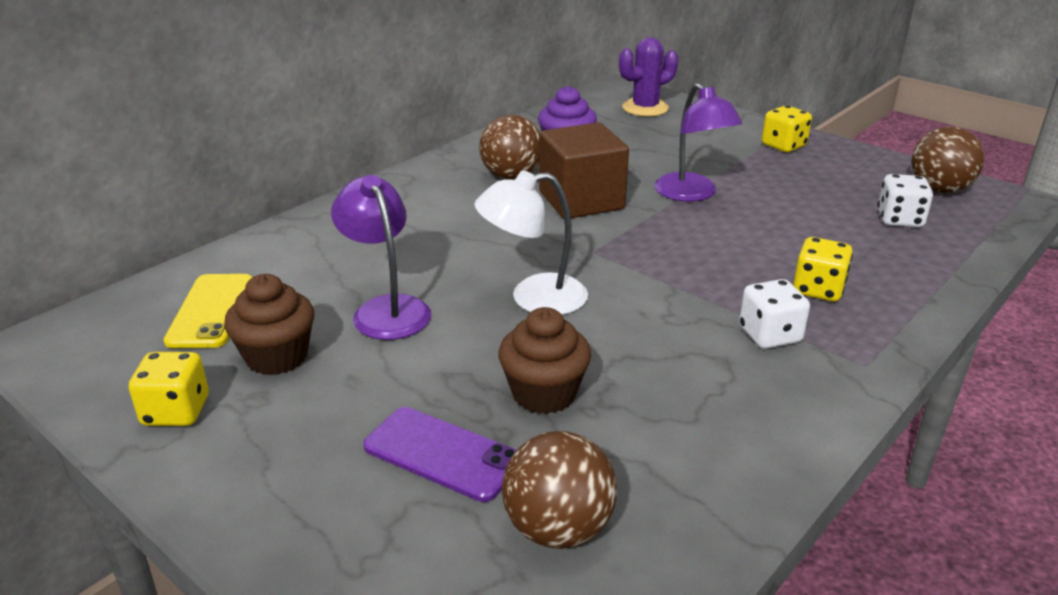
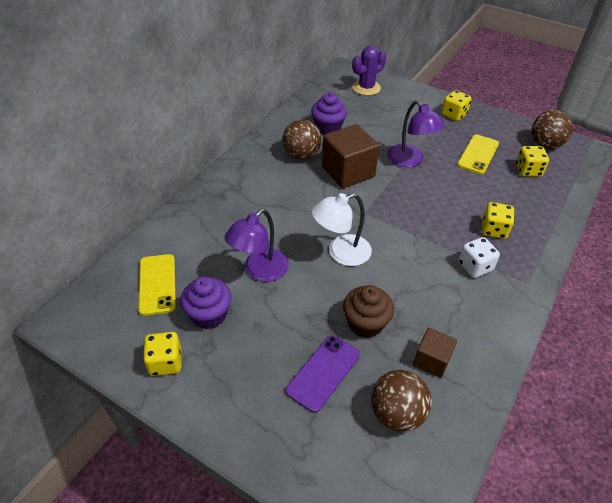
camera: 10 degrees left, 15 degrees up
(277, 357) = (209, 315): brown cupcake -> purple cupcake
(386, 309) = (260, 271): purple lamp -> purple lamp turned 105 degrees counterclockwise
(442, 454) = (323, 372): purple phone -> purple phone turned 75 degrees counterclockwise
(650, 458) = (431, 360): none -> brown cube
(813, 194) = (478, 154): none -> yellow phone
(899, 219) = (528, 170): white dice -> yellow dice

